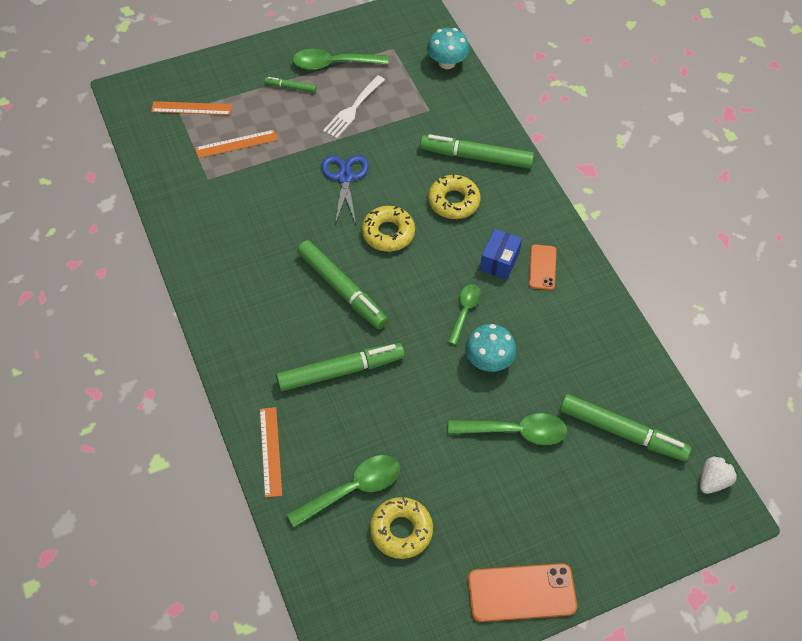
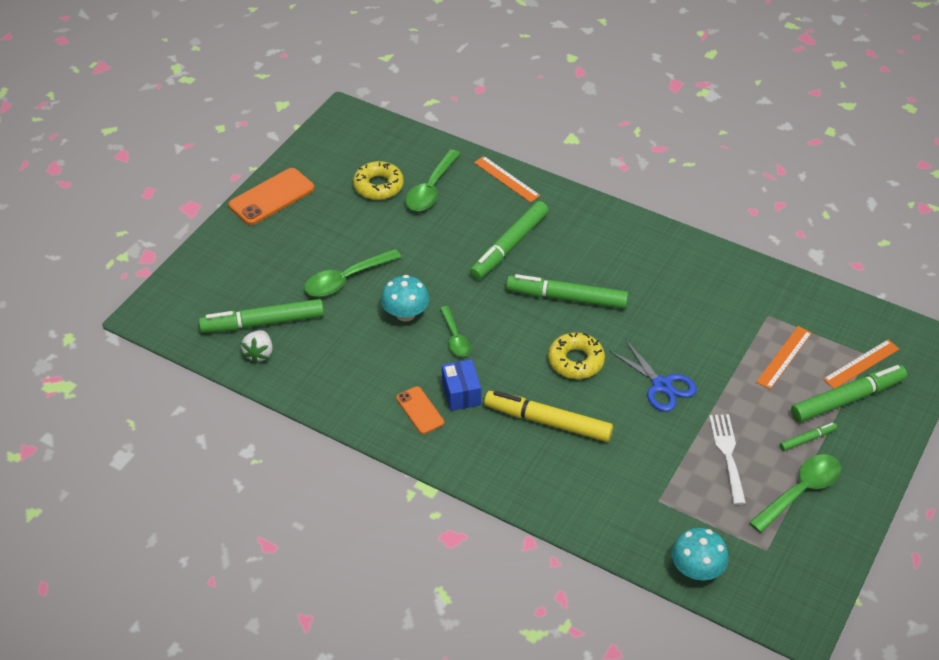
camera: 145 degrees right, 10 degrees down
(453, 201) = (547, 422): yellow donut -> yellow marker
(476, 157) = (567, 478): green marker -> green marker (847, 399)
(713, 481) = (171, 328): white strawberry -> white strawberry (259, 353)

